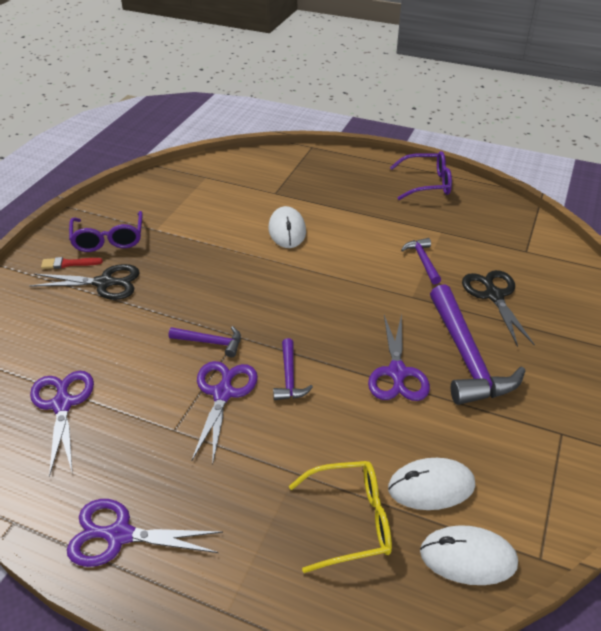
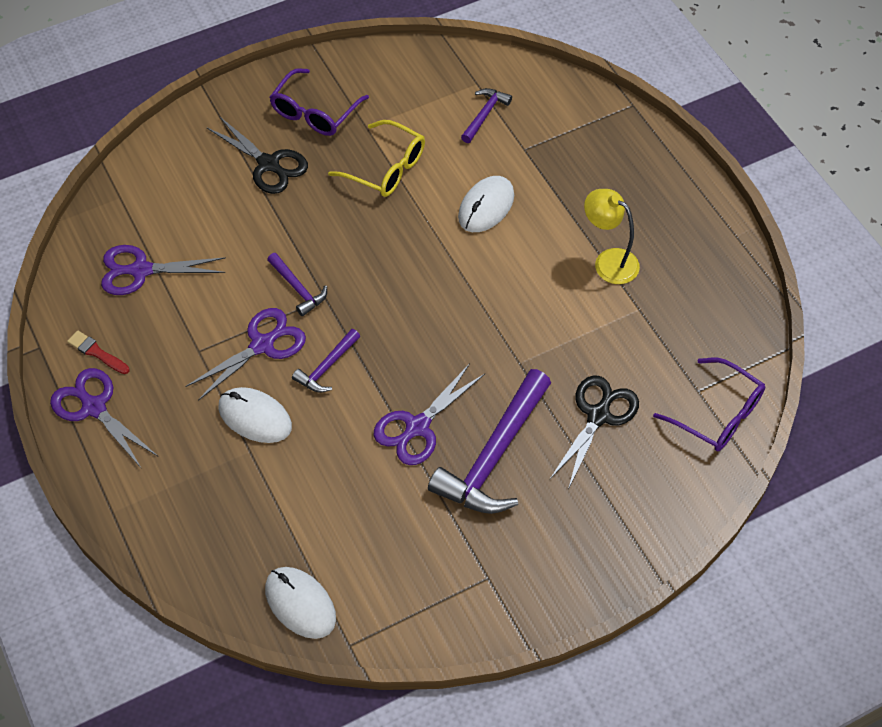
camera: 40 degrees right, 15 degrees up
(62, 404) = (141, 270): purple scissors -> purple scissors turned 120 degrees counterclockwise
(69, 263) = (258, 121): red brush -> red brush (97, 352)
(350, 521) = (249, 515): yellow glasses -> yellow glasses (385, 168)
(394, 219) = (608, 261): none -> yellow lamp
(423, 261) = (577, 331): purple hammer -> purple hammer (484, 115)
(426, 183) = (700, 237): purple glasses -> purple glasses (717, 414)
(431, 486) = (334, 537): white mouse -> white mouse (255, 417)

